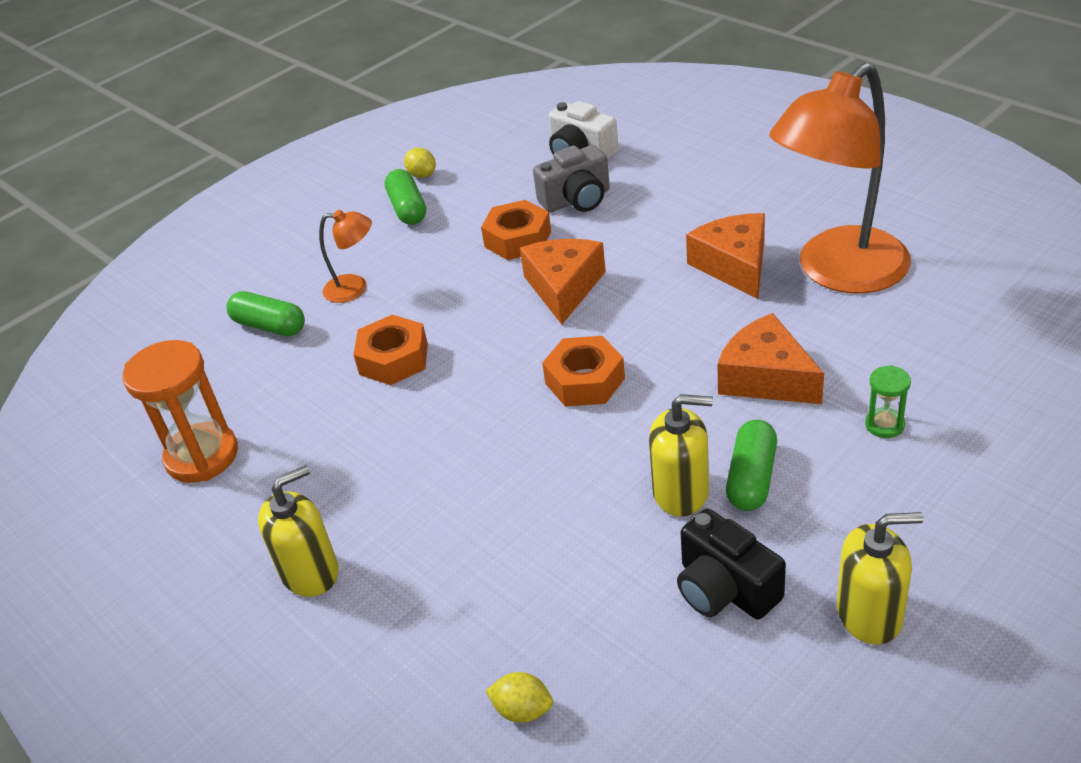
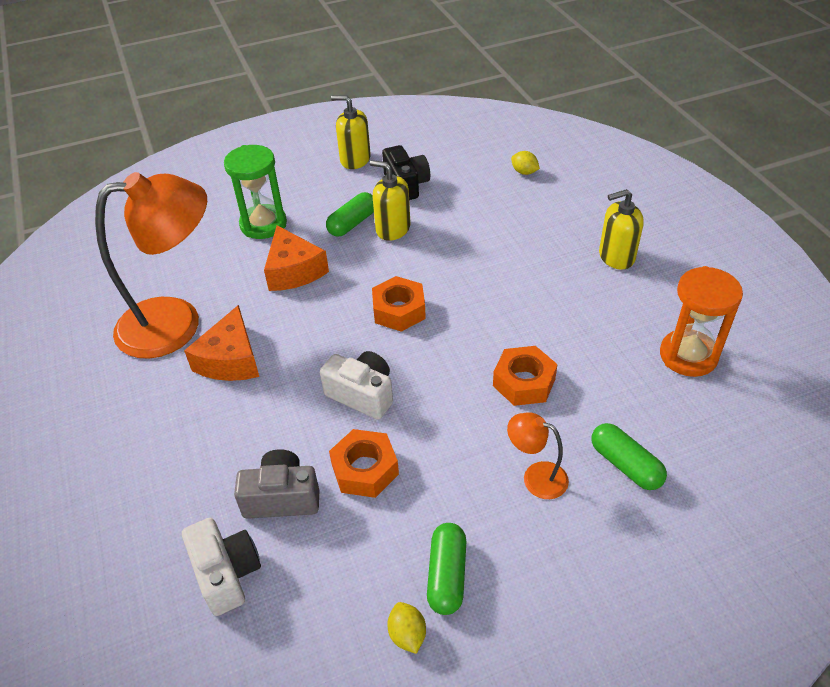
camera: 160 degrees left, 5 degrees up
(564, 288) = (362, 394): orange cheese -> white camera
(884, 425) = (263, 224): green hourglass -> green hourglass, size x2.07

